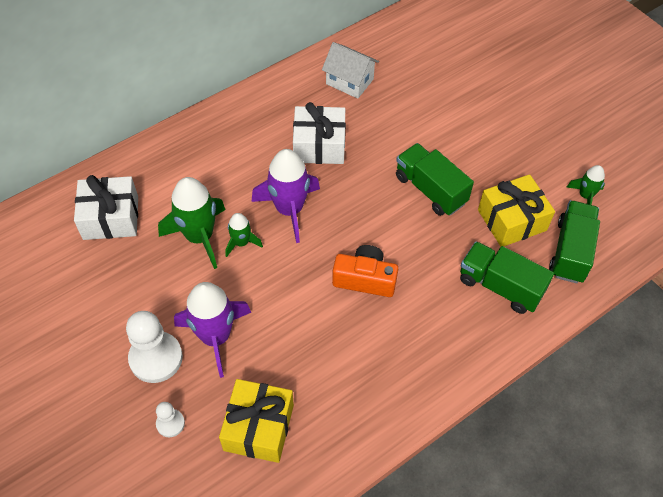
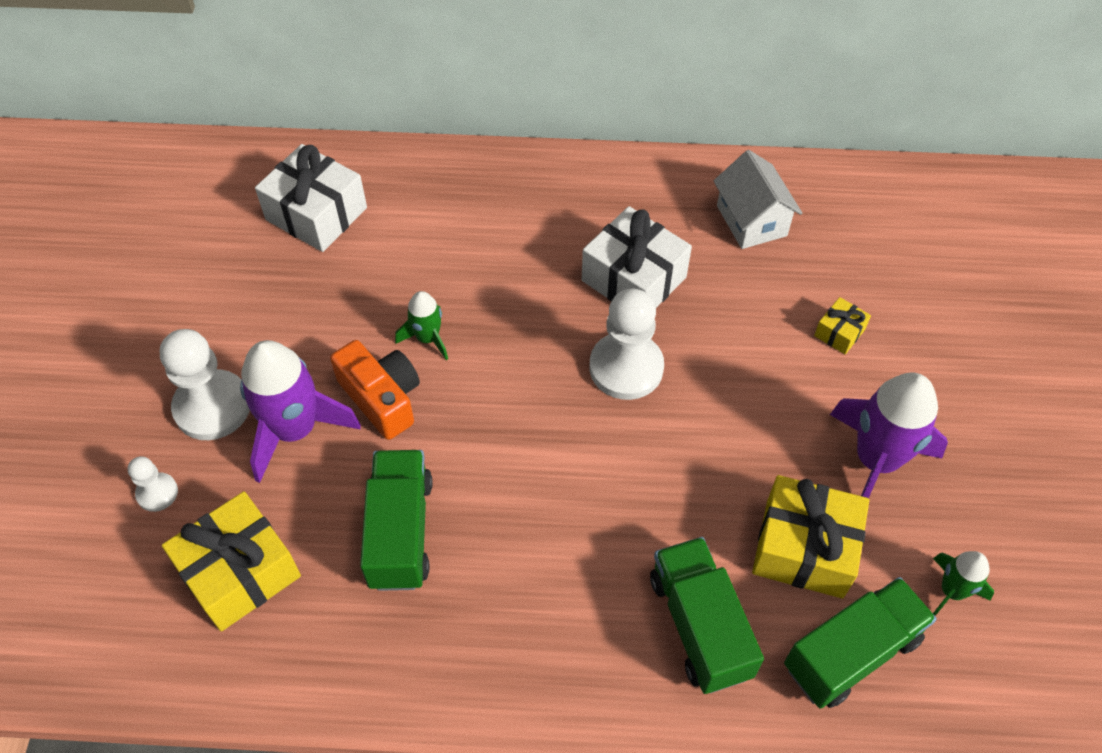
camera: 40 degrees right, 0 degrees up
(199, 237) = (388, 299): green rocket -> none
(289, 210) = (521, 336): purple rocket -> purple rocket (876, 460)
(357, 191) = (626, 368): none -> white pawn
(365, 279) = (530, 486): orange camera -> orange camera (382, 398)
(430, 190) = (726, 430): green truck -> green truck (400, 532)
(438, 111) = (839, 332): none -> yellow gift

